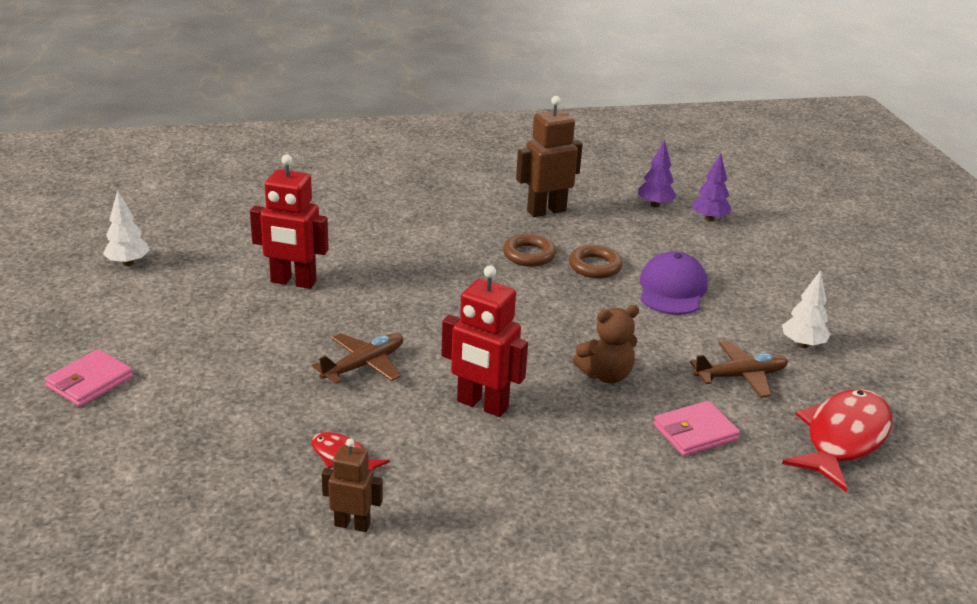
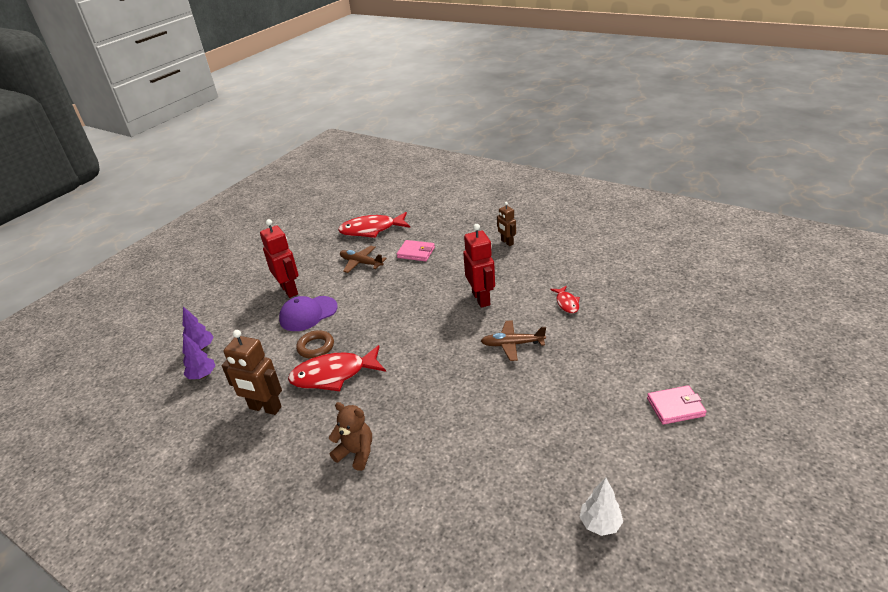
camera: 130 degrees left, 5 degrees up
(293, 282) = (494, 429): red robot -> red robot (289, 290)
(352, 524) = (586, 276): brown robot -> brown robot (507, 242)
(529, 255) = (334, 375): brown ring -> red fish
(606, 375) = (411, 287): brown teddy bear -> brown teddy bear (356, 453)
(802, 344) = (313, 263): white tree -> none

